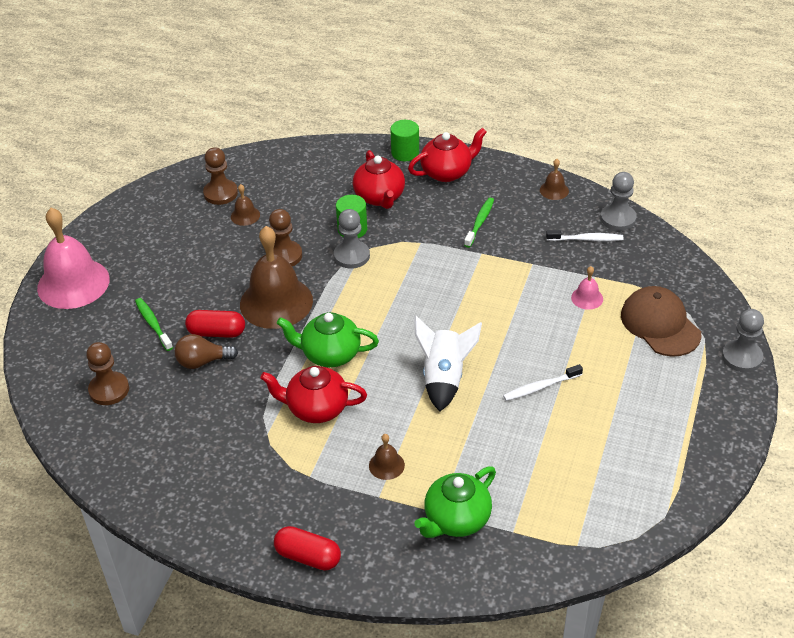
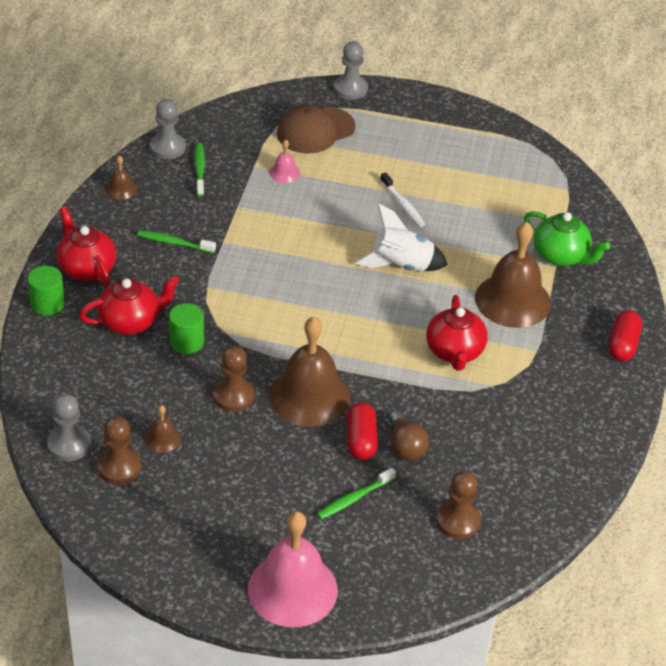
camera: 100 degrees left, 0 degrees up
(330, 354) = (381, 347): green teapot -> none
(351, 256) = (231, 340): grey pawn -> grey pawn (69, 444)
(386, 465) = (512, 300): brown bell -> brown bell, size x2.31
(586, 239) = (199, 170): white toothbrush -> green toothbrush

